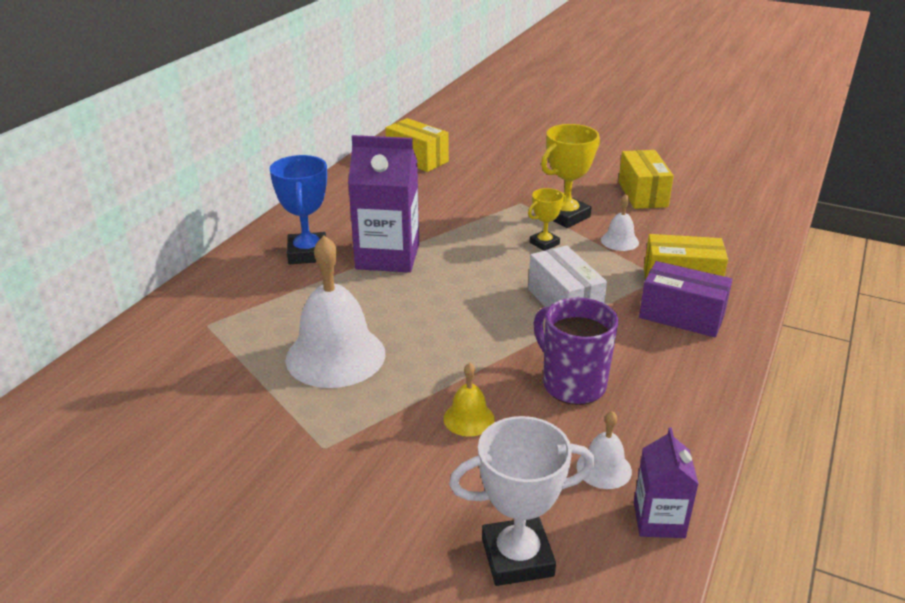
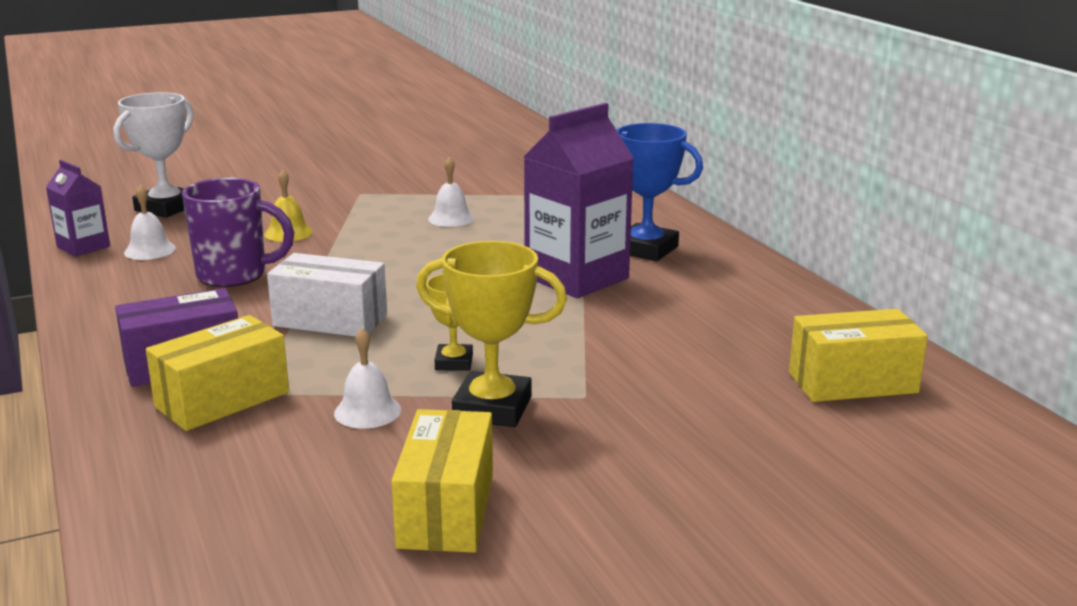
camera: 130 degrees right, 10 degrees down
(335, 356) = (451, 218): white bell -> white bell, size x0.47
(565, 216) = (492, 408): yellow trophy -> yellow trophy turned 75 degrees counterclockwise
(642, 194) = (446, 511): yellow box -> yellow box turned 60 degrees clockwise

